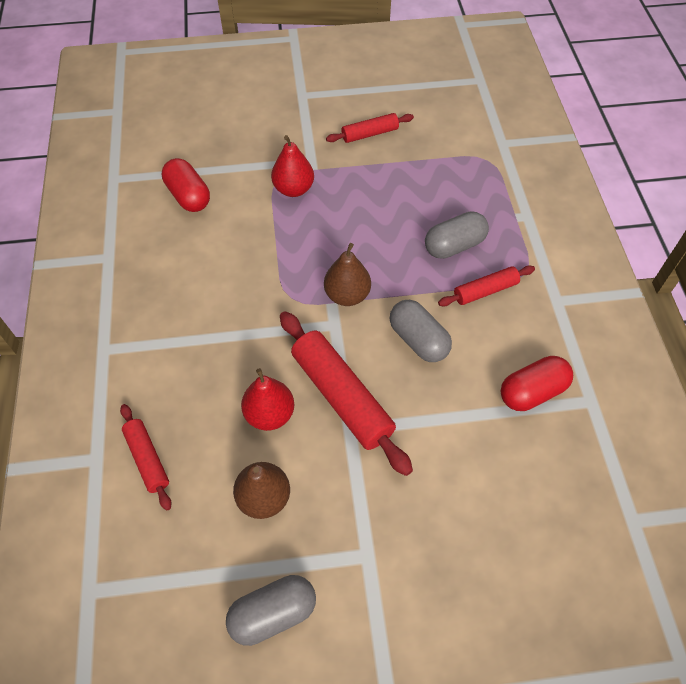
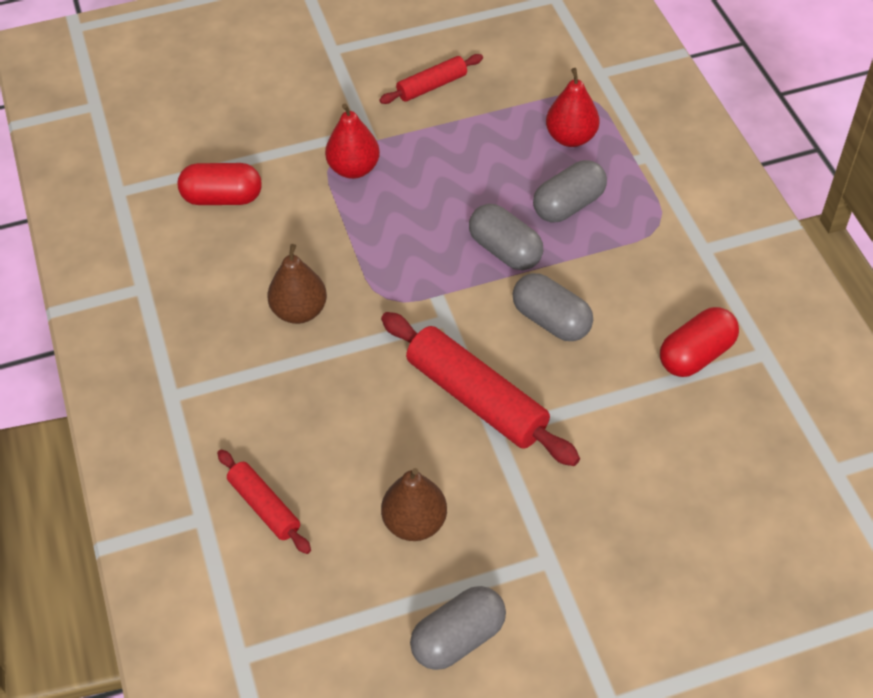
camera: 10 degrees left, 5 degrees down
(188, 196) = (222, 198): red capsule -> red capsule turned 45 degrees counterclockwise
(270, 414) = (396, 432): red pear -> red pear (571, 137)
(347, 295) = (453, 284): brown pear -> brown pear (299, 311)
(395, 275) = (505, 250): none -> grey capsule
(485, 291) = (617, 251): red rolling pin -> none

